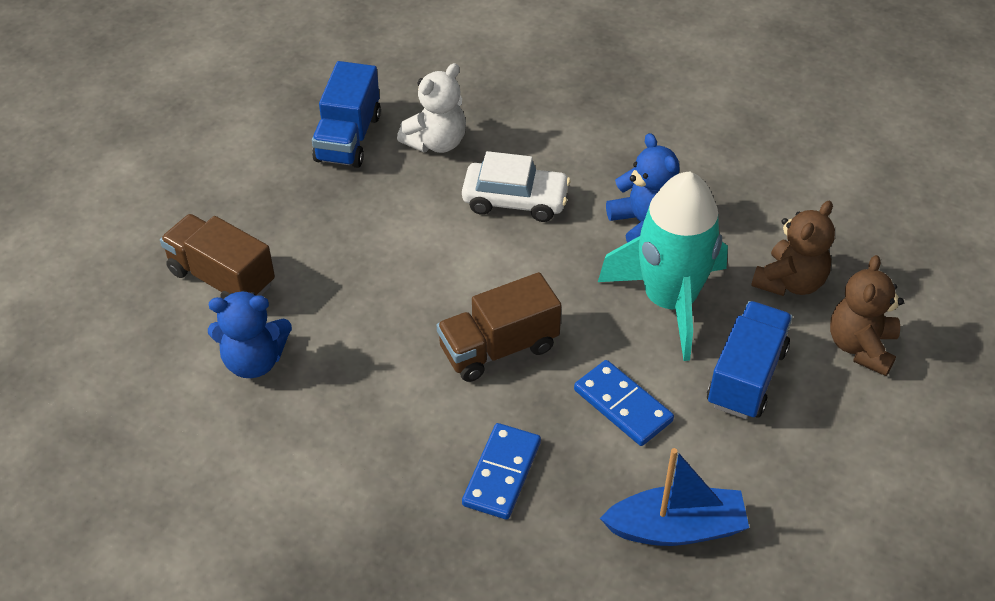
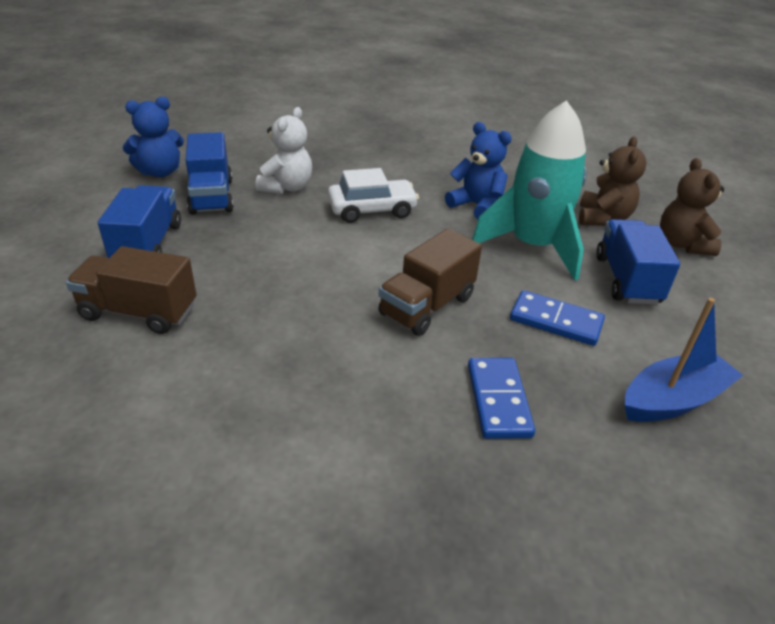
camera: 25 degrees left, 10 degrees down
(254, 361) = (204, 371): blue teddy bear -> blue teddy bear (160, 172)
(258, 193) = (147, 244): none -> blue truck

